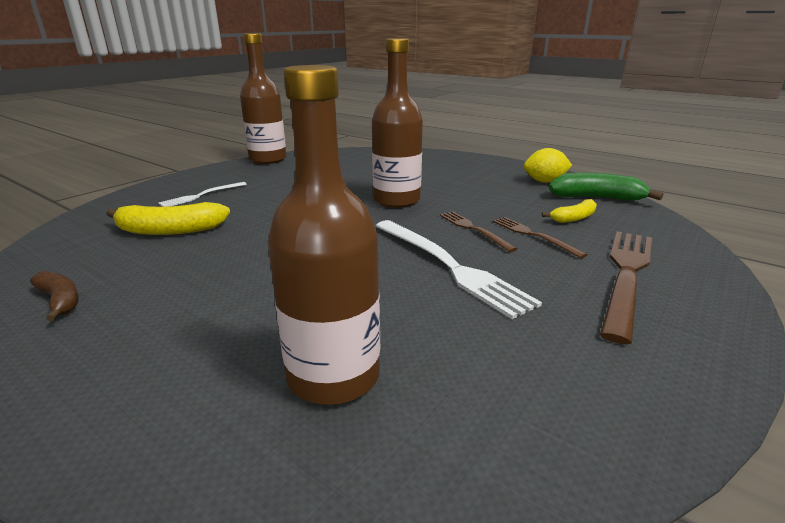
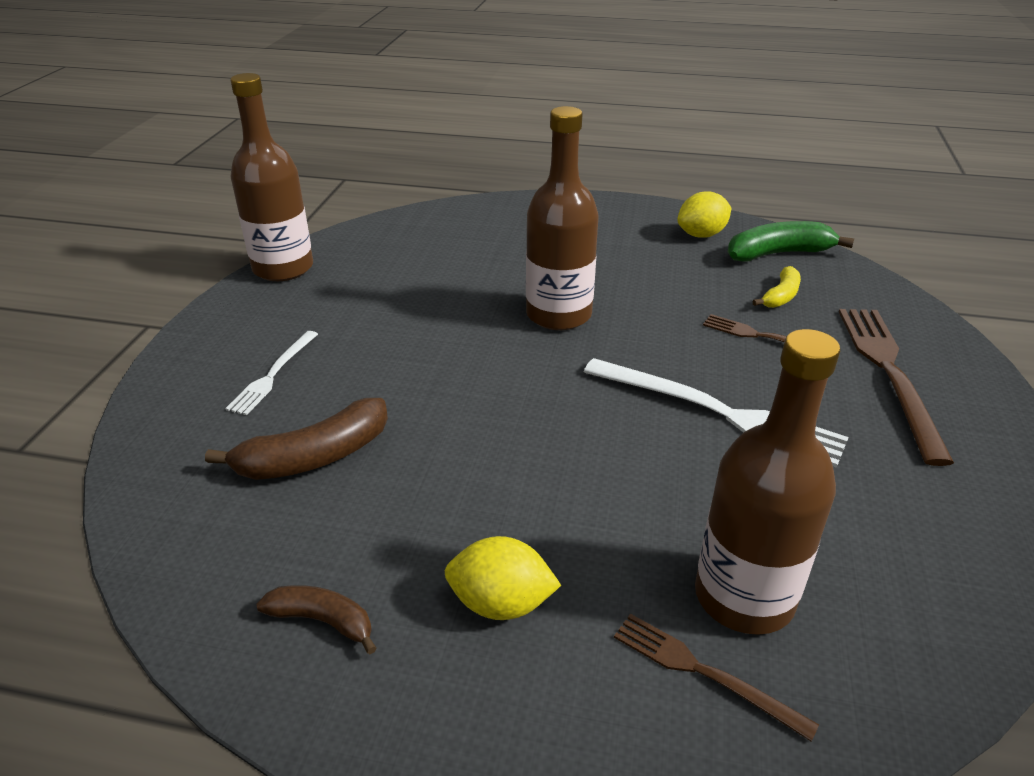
camera: 25 degrees left, 10 degrees up
(164, 324) = (501, 603): none -> yellow lemon
(170, 230) = (315, 457): yellow banana -> brown banana
(474, 229) = (694, 345): brown fork -> brown fork (704, 672)

